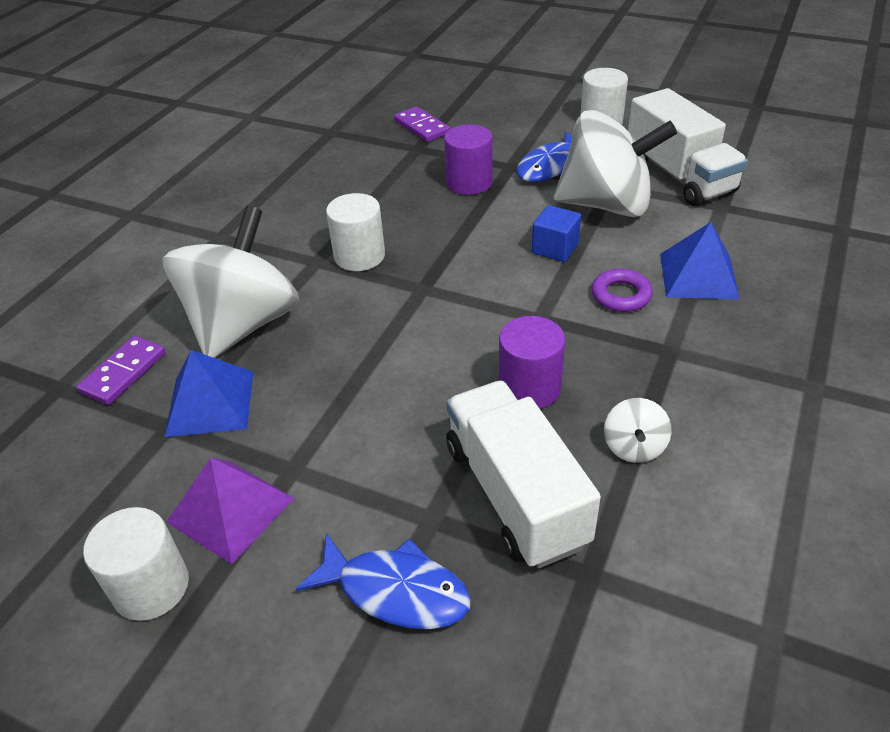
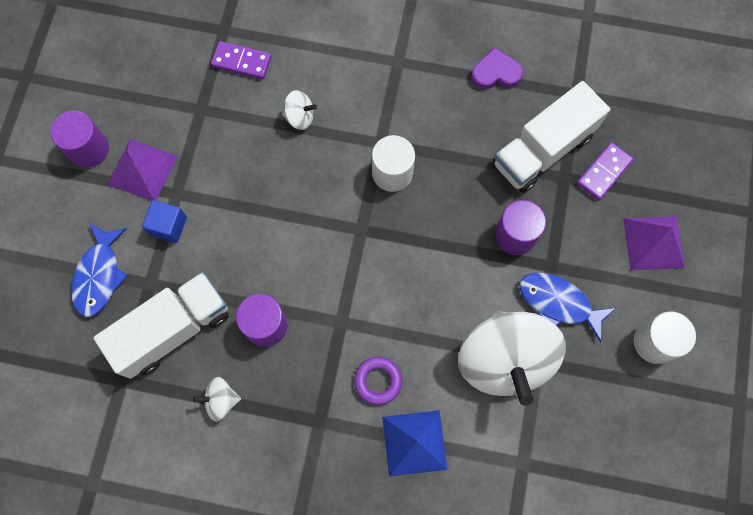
camera: 75 degrees right, 30 degrees up
(151, 587) = (89, 149): white cylinder -> purple cylinder
(210, 403) = (223, 126): blue pyramid -> none
(243, 324) = (300, 117): white spinning top -> white spinning top, size x0.41
(278, 174) = (495, 73): none -> purple heart
(503, 111) = (653, 242): none -> purple pyramid
(555, 248) = (430, 322): blue cube -> blue cube (168, 226)
(679, 175) = (568, 424): white truck -> white truck (542, 150)

